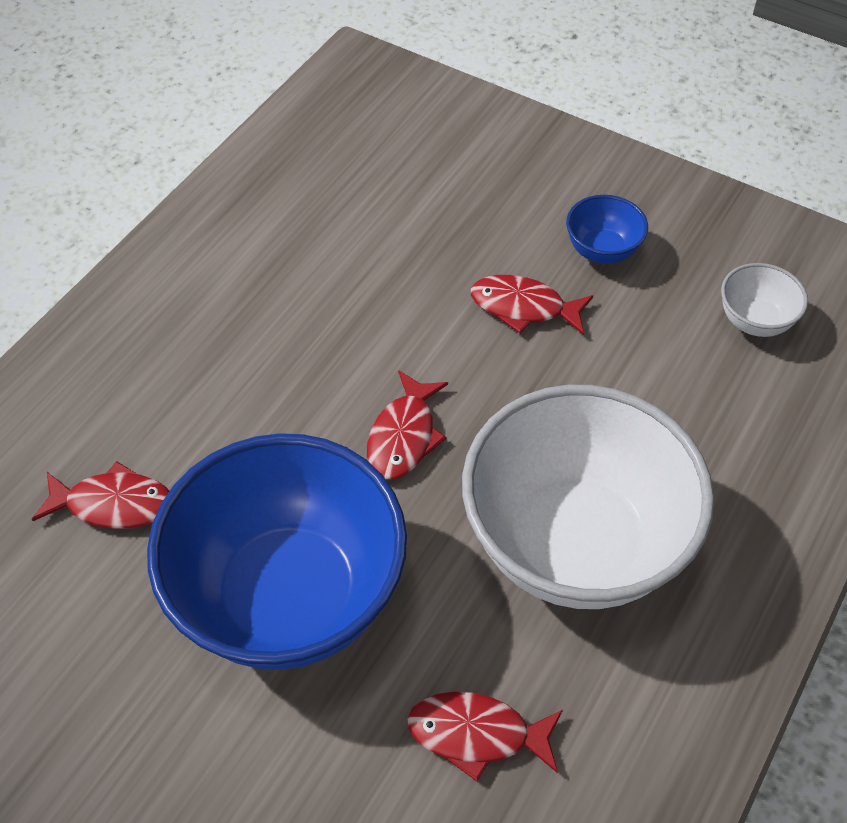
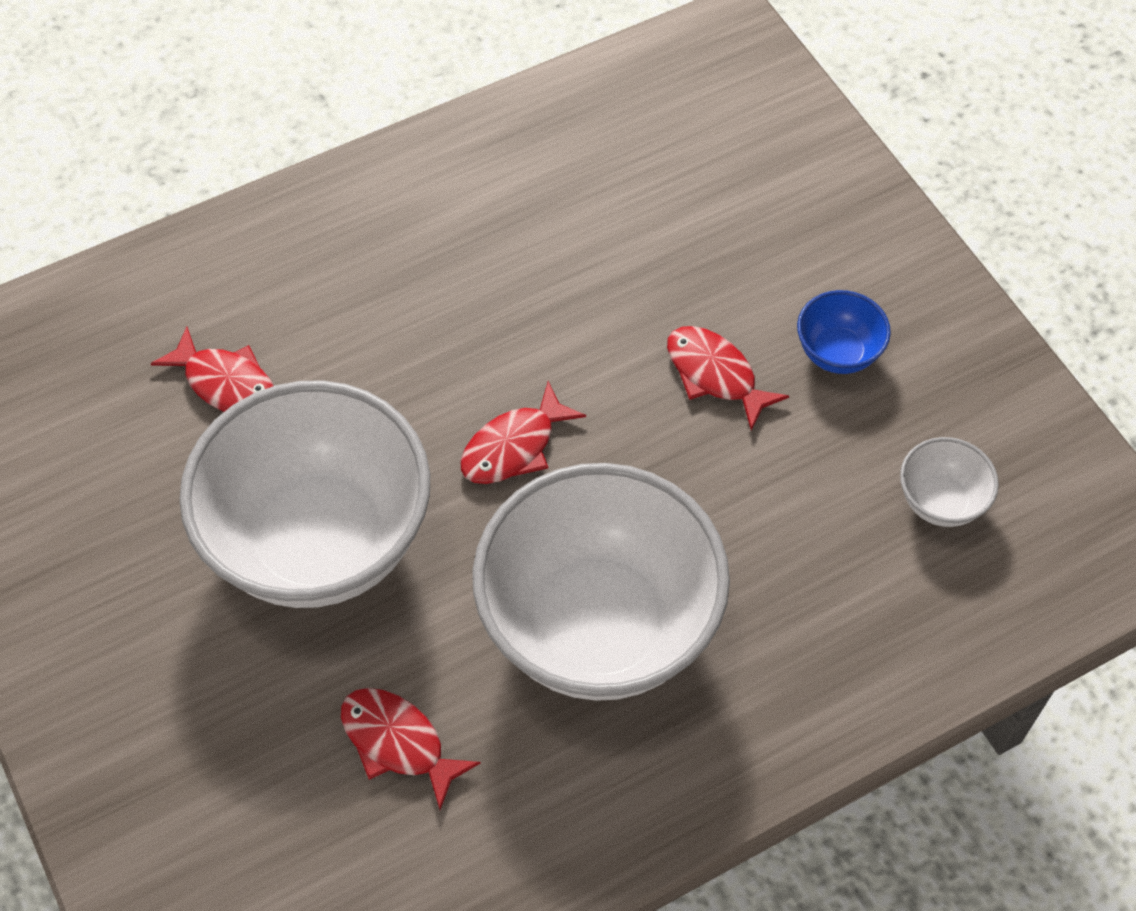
camera: 30 degrees right, 5 degrees up
(289, 596) = (320, 541): blue bowl -> white bowl

